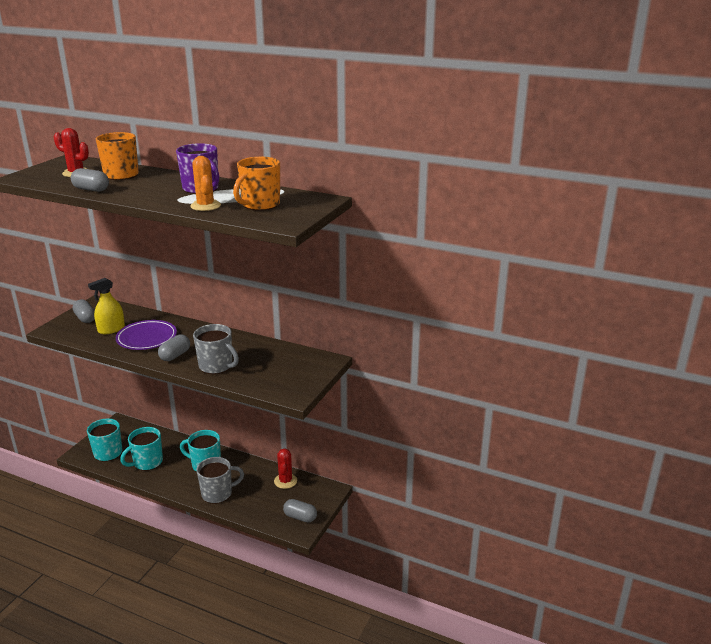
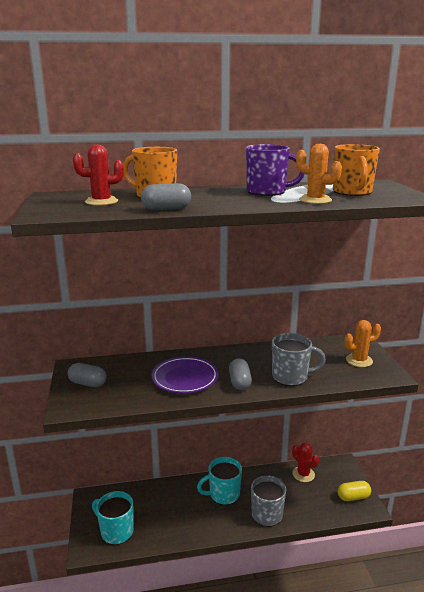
camera: 35 degrees left, 5 degrees down
(111, 329) = (135, 383): yellow spray bottle -> none
(147, 462) = (168, 520): turquoise mug -> none
(293, 375) = (359, 360): none -> orange cactus
(300, 517) = (353, 497): grey capsule -> yellow capsule

